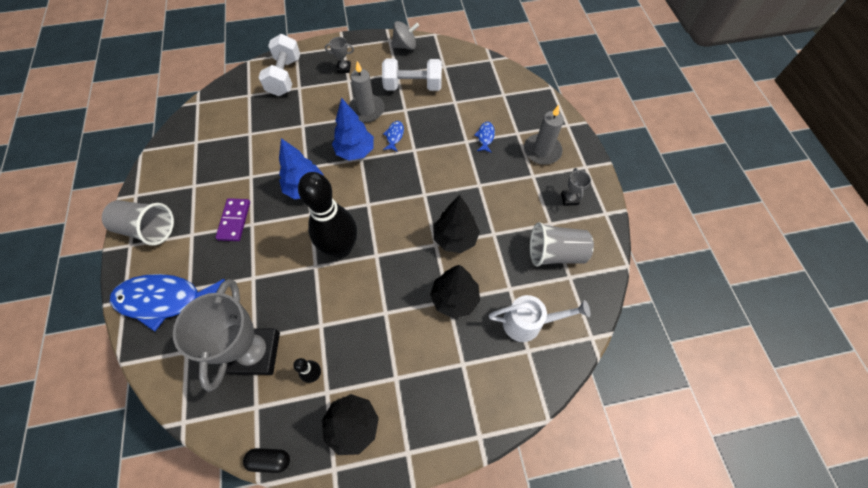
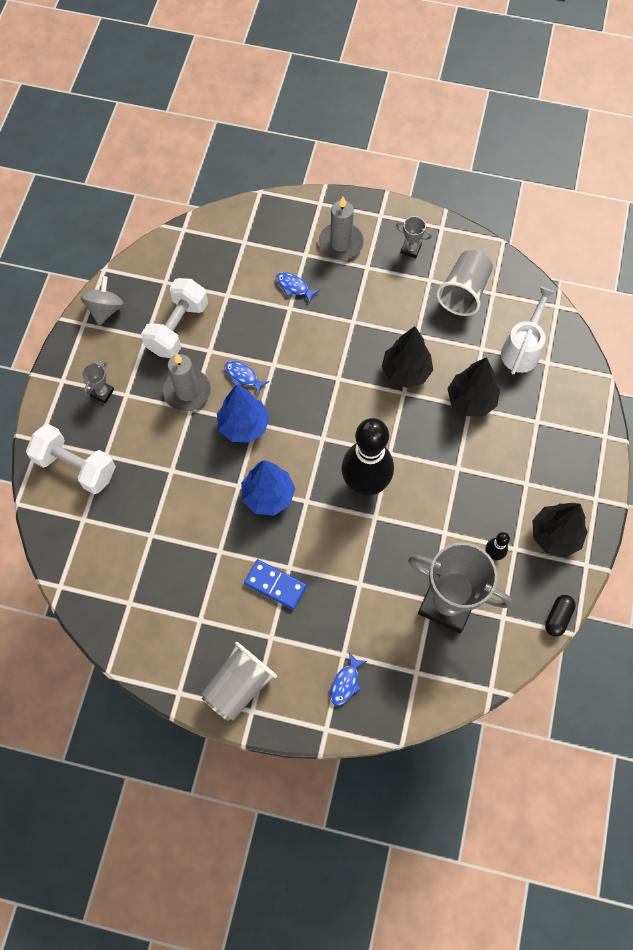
camera: 65 degrees left, 5 degrees up
(165, 300) = (345, 683): blue fish -> blue fish, size x0.42
(234, 220) = (275, 585): purple domino -> blue domino

